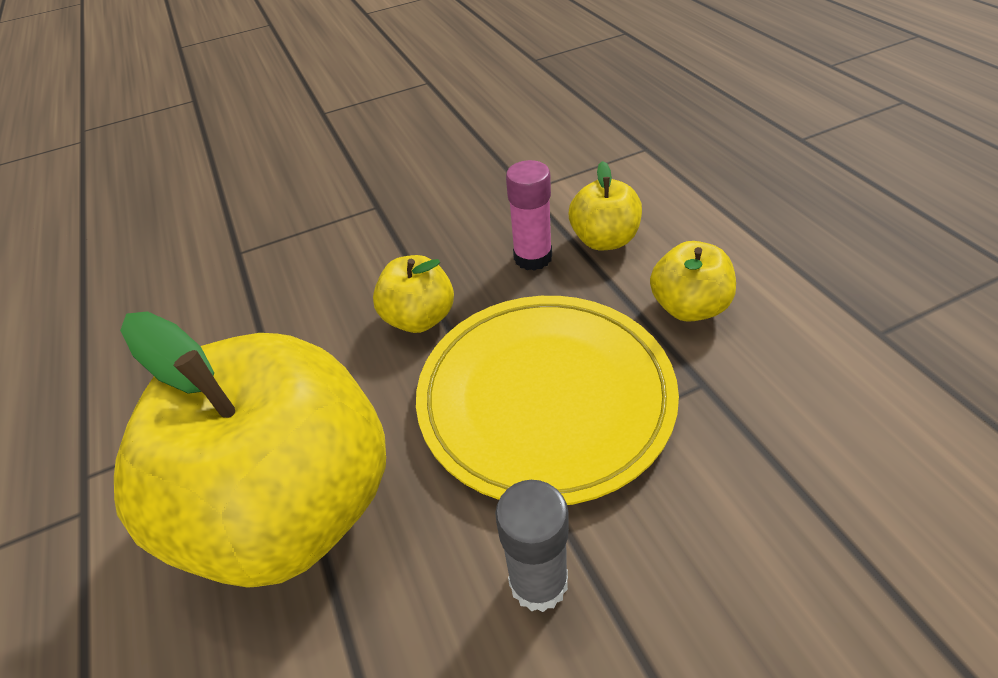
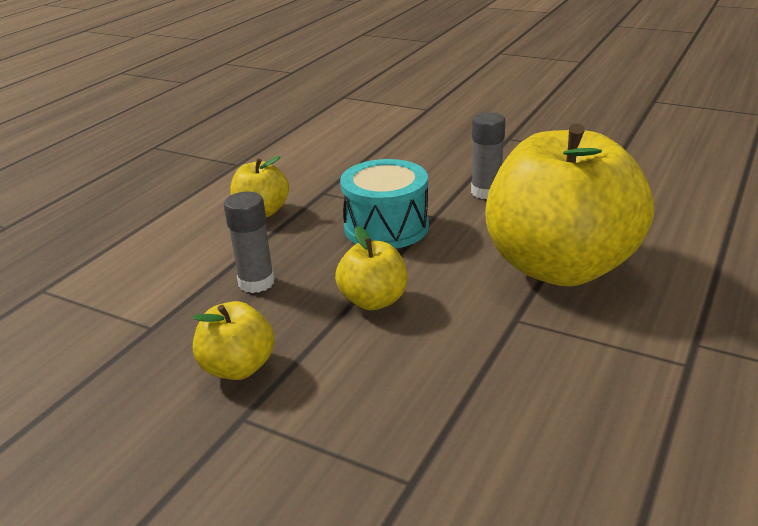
camera: 130 degrees left, 15 degrees down
(533, 257) = (256, 282): pink glue stick -> grey glue stick
(545, 398) = (386, 227): yellow plate -> turquoise drum
(604, 240) = (209, 261): yellow apple -> yellow apple (238, 368)

